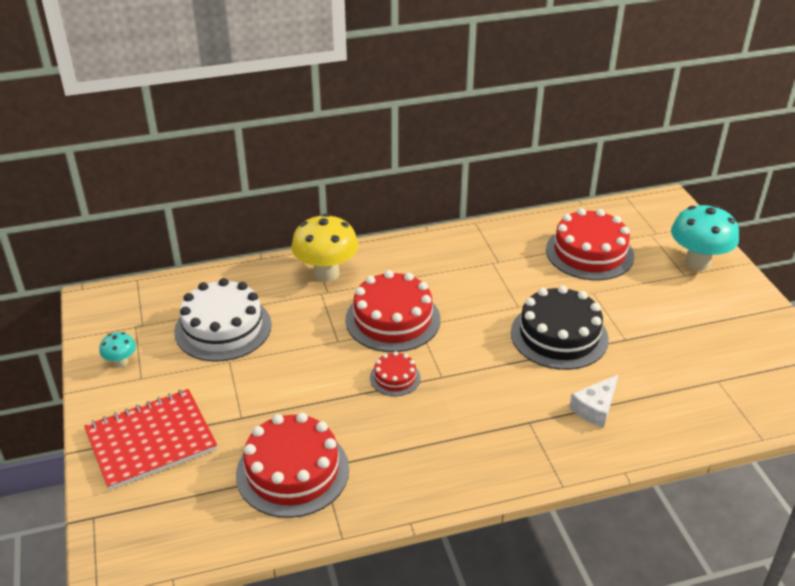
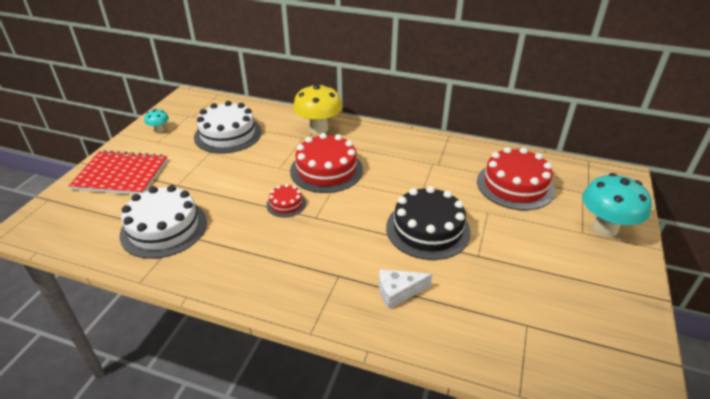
camera: 35 degrees right, 0 degrees up
(292, 471) = (164, 228): red cake -> white cake

